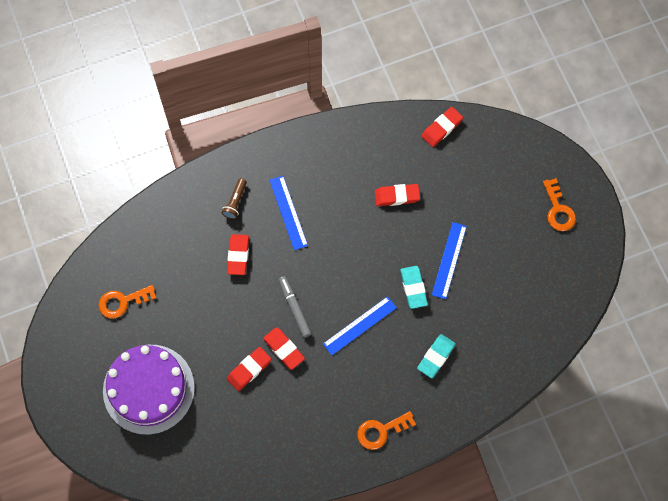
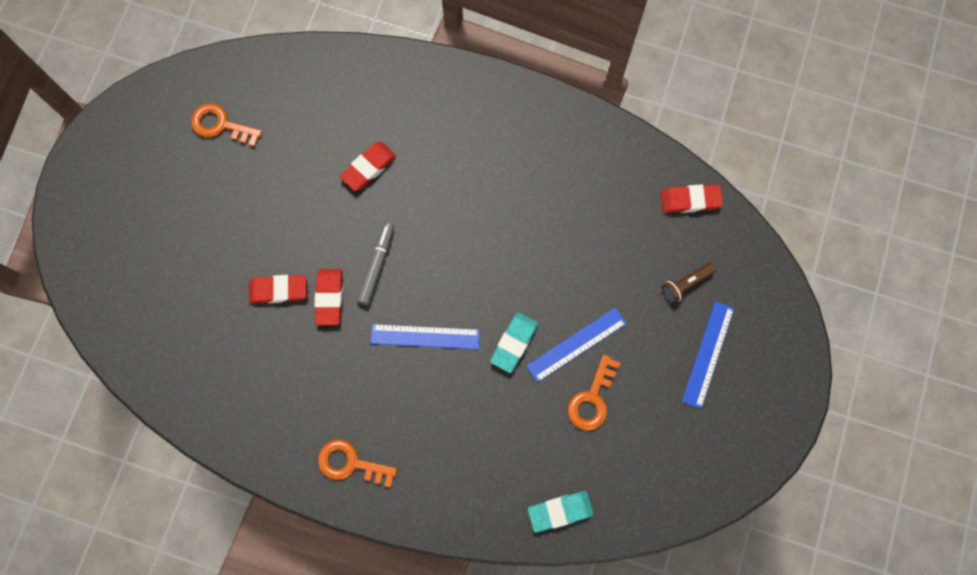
camera: 40 degrees right, 5 degrees up
(148, 389) = (169, 230): purple cake -> none
(235, 202) = (413, 112): brown flashlight -> brown flashlight (686, 284)
(288, 212) = (456, 164): blue ruler -> blue ruler (708, 354)
(397, 196) = (580, 234): red eraser -> none
(436, 357) = (474, 434): turquoise eraser -> turquoise eraser (560, 511)
(558, 210) = (742, 386): orange key -> orange key (592, 399)

